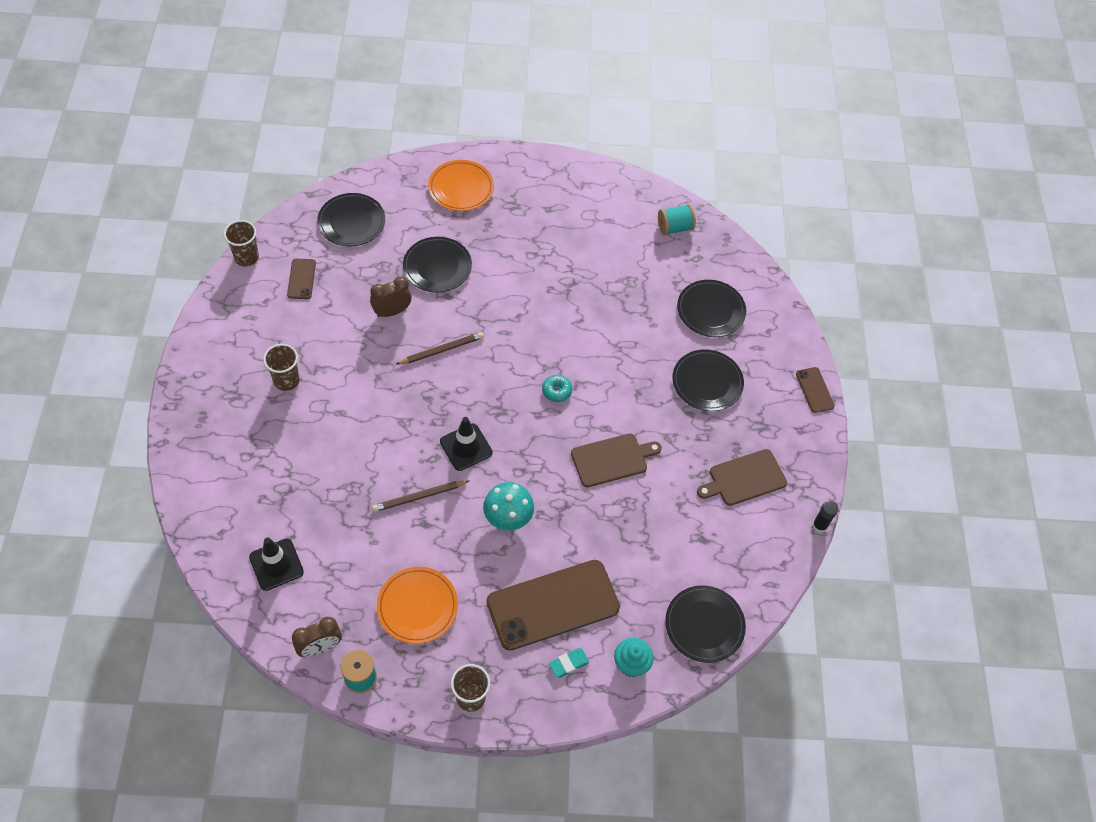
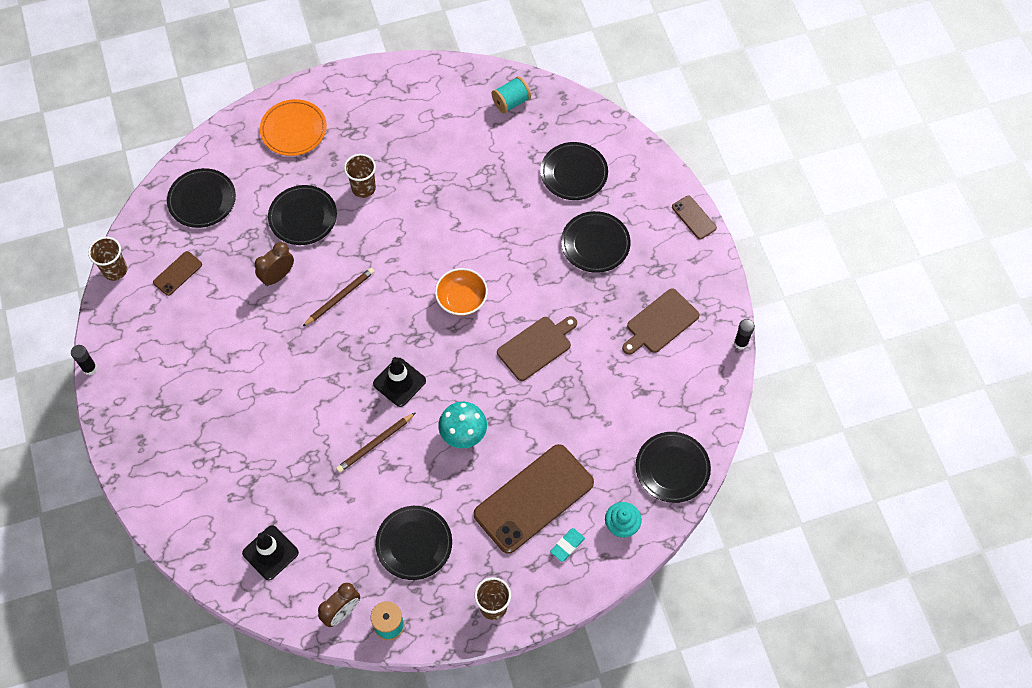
camera: 15 degrees left, 5 degrees up
(185, 336) = (89, 368): none -> black glue stick
(286, 380) = (206, 378): brown cup -> brown cup (363, 188)
(301, 279) = (177, 273): brown phone -> brown phone turned 60 degrees clockwise
(417, 606) = (414, 544): orange plate -> black plate
(556, 391) = (462, 300): turquoise donut -> orange bowl

